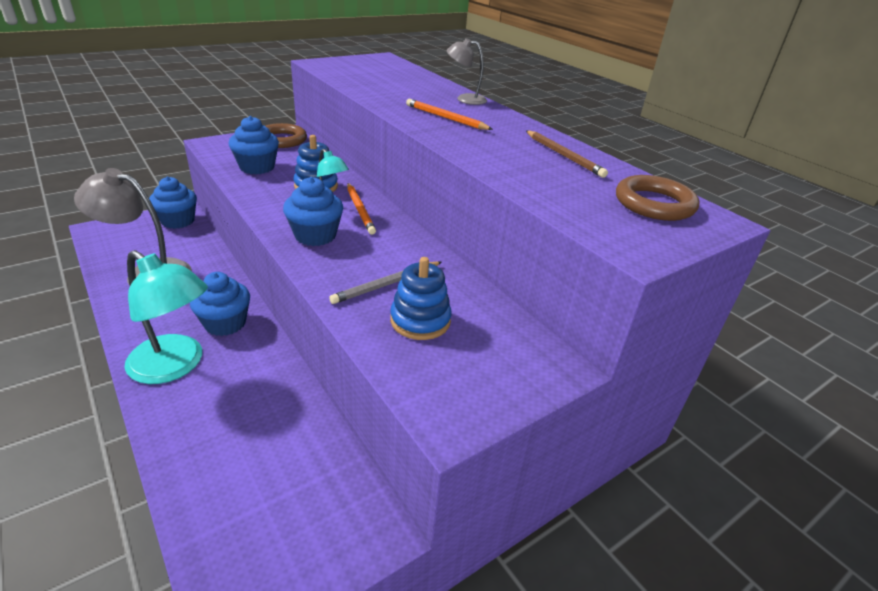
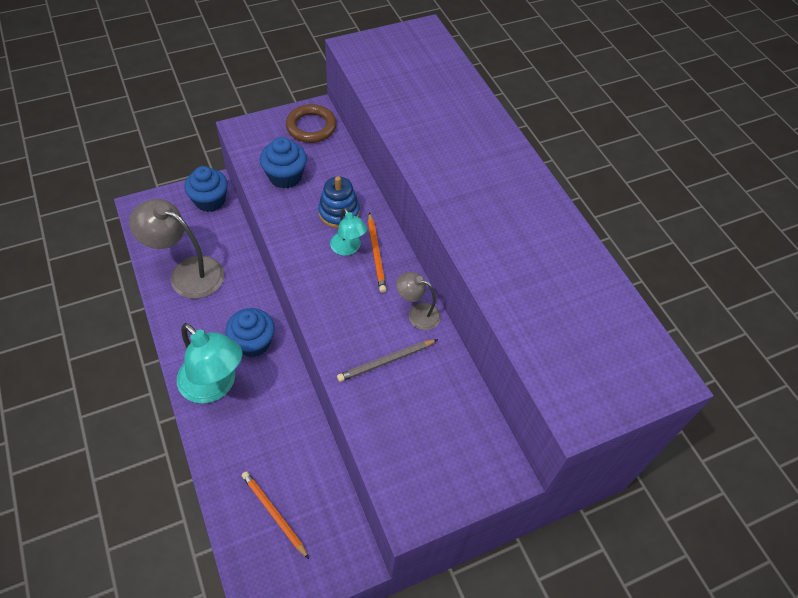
camera: 10 degrees right, 20 degrees up
(315, 235) = (332, 289): blue cupcake -> none
(420, 320) = (406, 408): blue stacking toy -> none
(445, 118) = (466, 179): orange pencil -> orange pencil (274, 514)
(465, 99) = (496, 137): grey lamp -> grey lamp (417, 314)
(563, 155) = (565, 259): brown pencil -> none
(654, 204) = (621, 349): brown ring -> none

